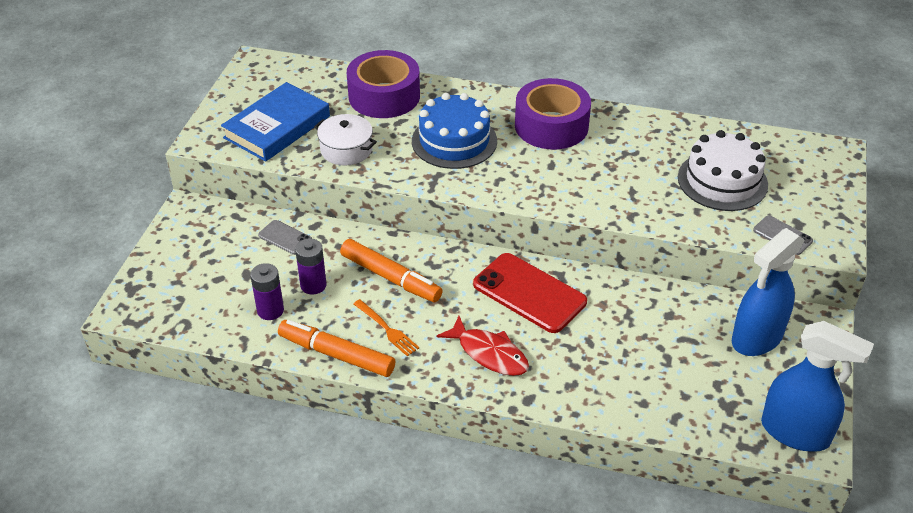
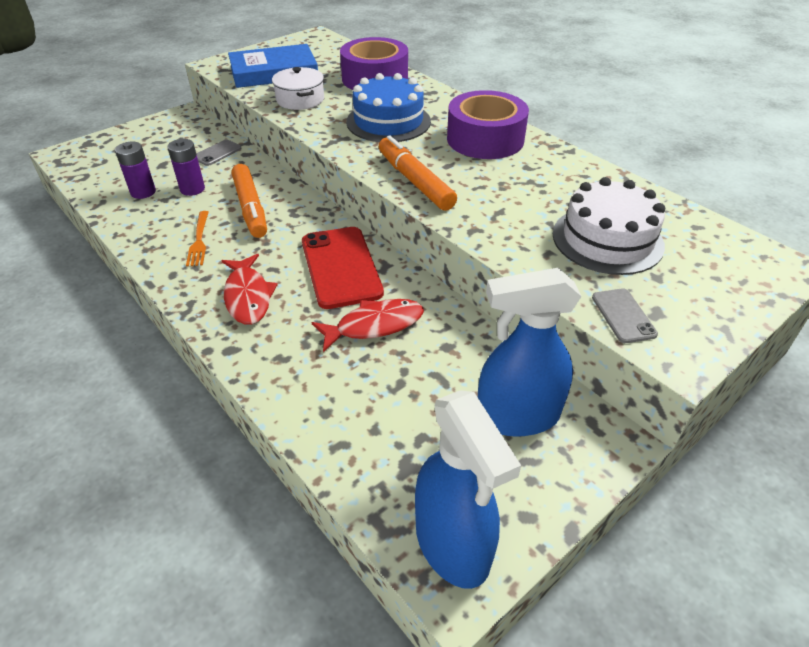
camera: 35 degrees right, 0 degrees up
(285, 237) = (217, 153): grey phone -> grey phone turned 60 degrees clockwise
(337, 355) = (141, 241): orange marker -> orange marker (415, 181)
(606, 326) = (374, 325): none -> red fish

